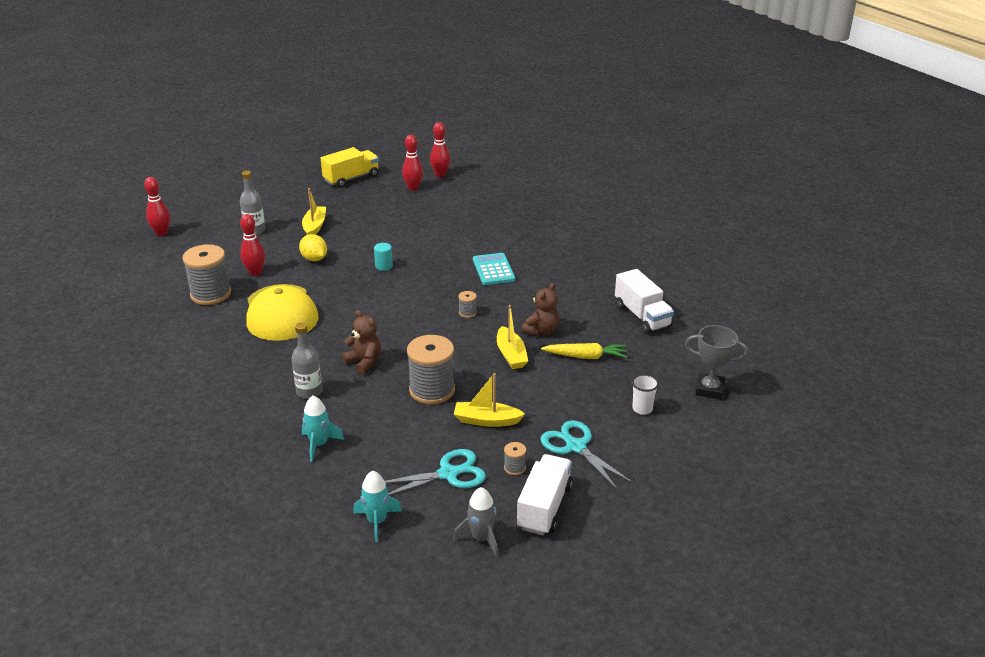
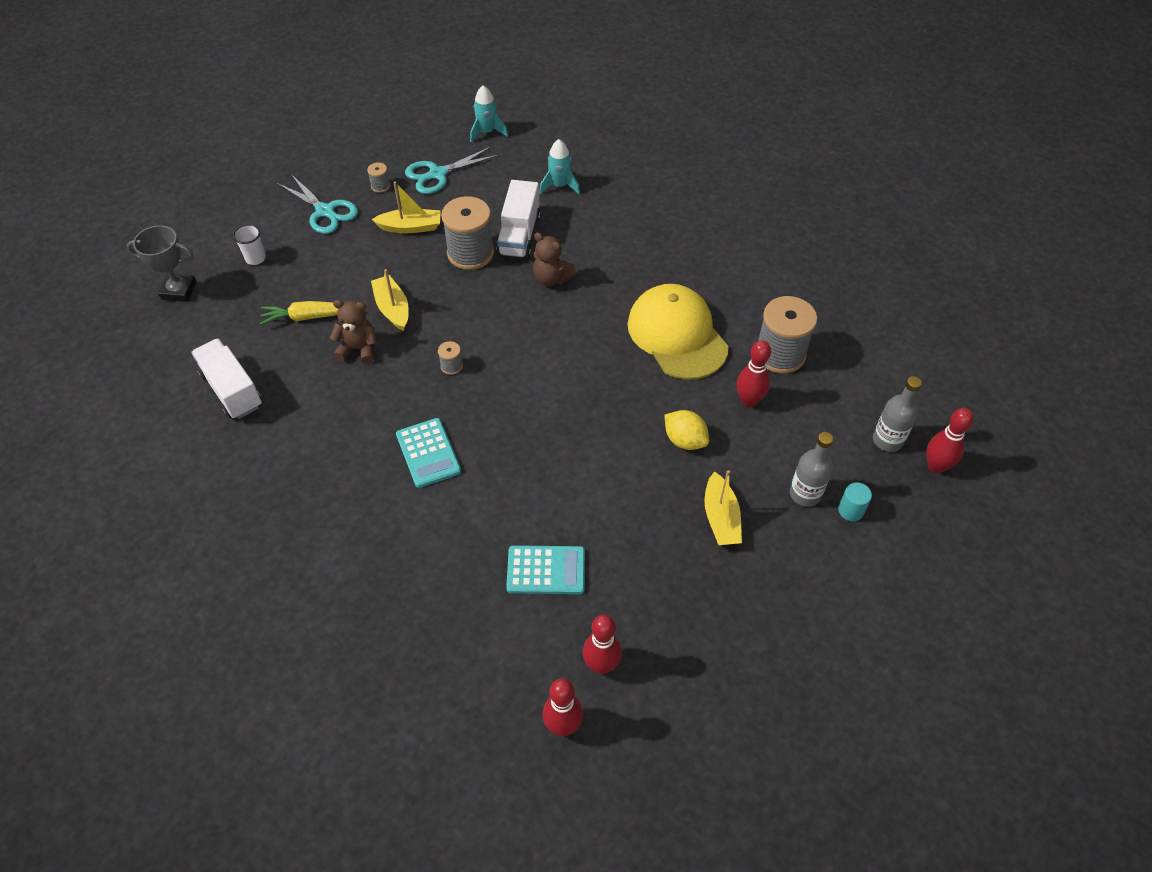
camera: 170 degrees right, 20 degrees up
(309, 392) = (593, 236): grey bottle -> grey bottle (887, 440)
(351, 178) = (726, 682): yellow truck -> none
(384, 266) = (582, 439): turquoise cylinder -> turquoise cylinder (850, 510)
(431, 218) = (546, 570): none -> turquoise calculator
(481, 538) = (403, 130): grey rocket -> none
(541, 330) = (359, 349): brown teddy bear -> brown teddy bear turned 75 degrees clockwise
(544, 507) = (354, 157): white truck -> white truck (519, 235)

